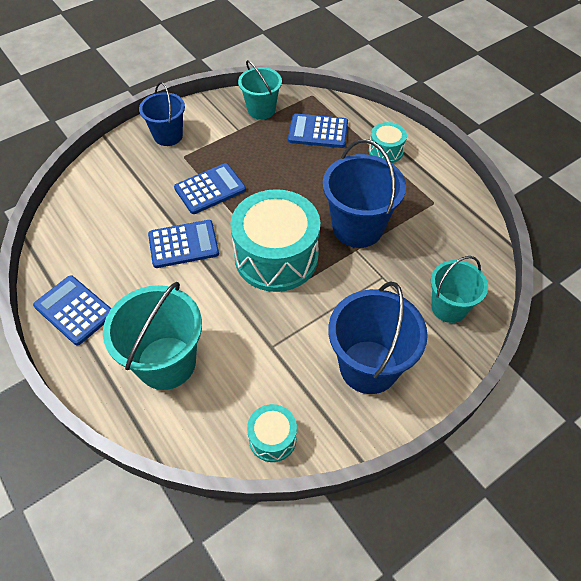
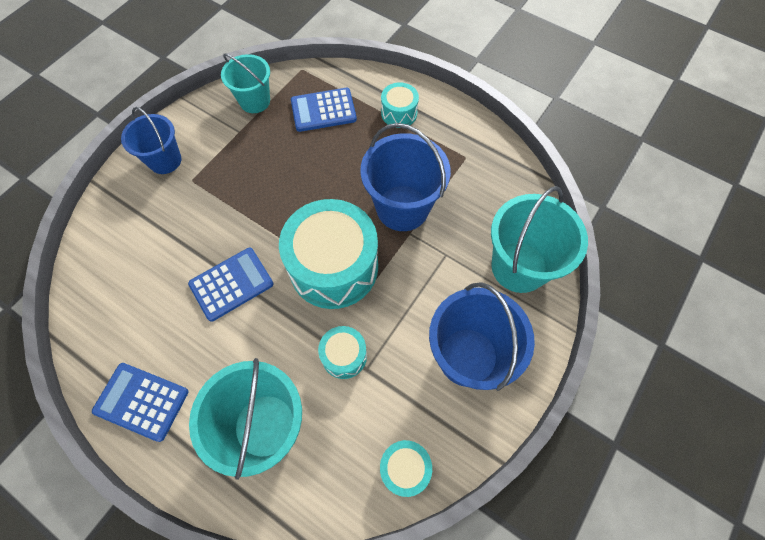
camera: 20 degrees left, 10 degrees up
(210, 189) = (235, 210): blue calculator -> none
(256, 330) = (344, 356): none -> turquoise drum
(449, 307) = (519, 267): turquoise bucket -> turquoise bucket, size x1.56

